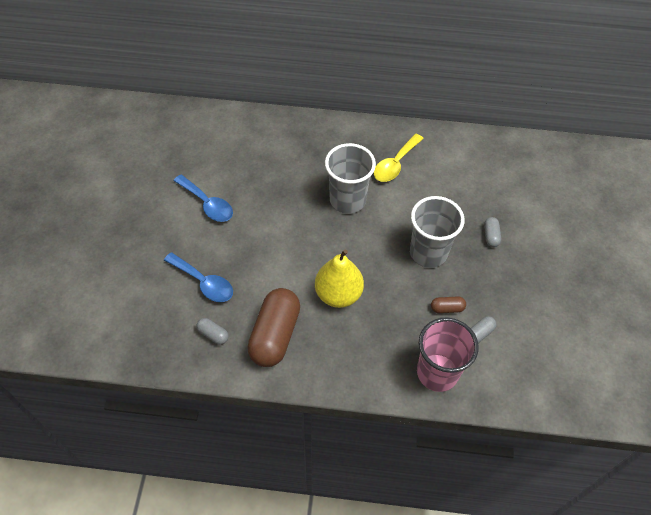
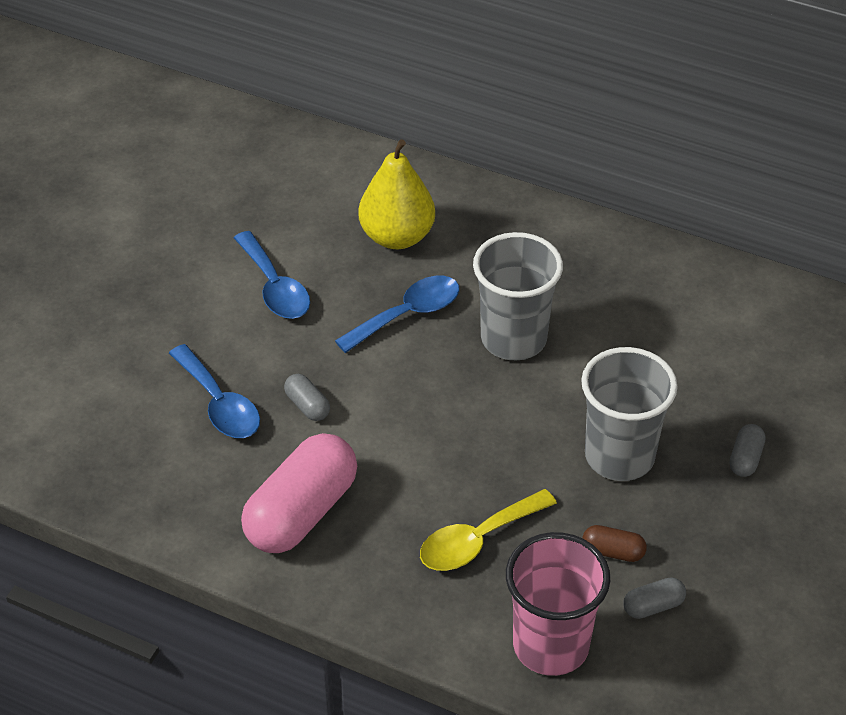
camera: 20 degrees right, 10 degrees down
(213, 334) = (202, 484): grey capsule -> grey capsule (307, 406)
(275, 335) = (301, 512): brown capsule -> pink capsule
(286, 201) = (407, 314): none -> blue spoon
(338, 294) = (434, 479): yellow pear -> yellow pear (397, 236)
(395, 164) = (623, 302): yellow spoon -> yellow spoon (477, 540)

